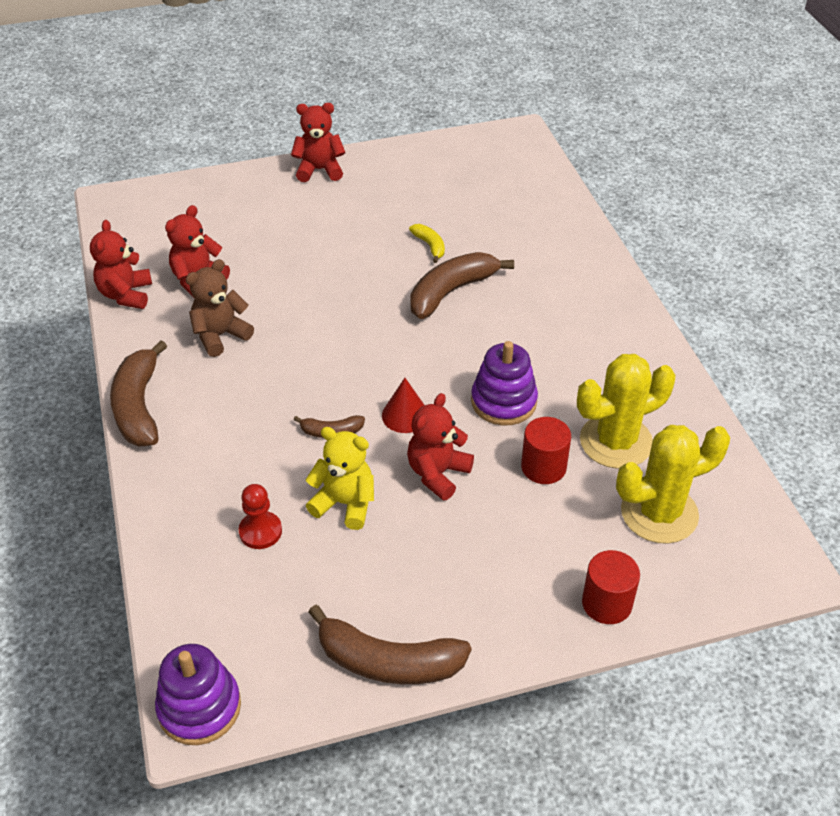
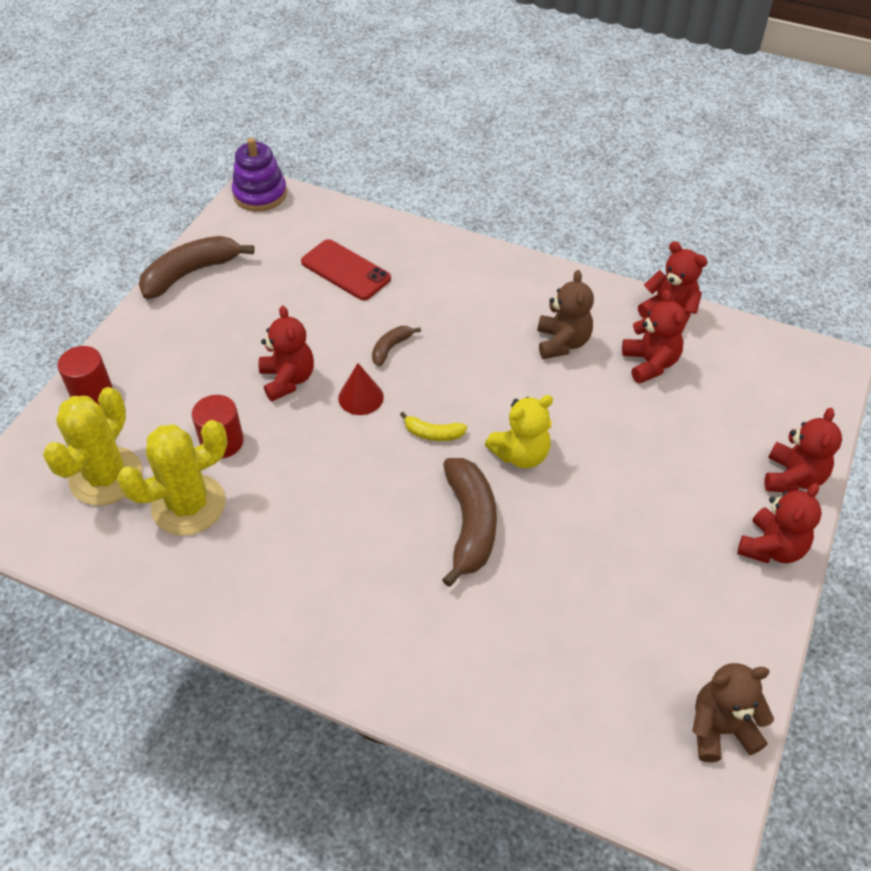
camera: 130 degrees right, 5 degrees up
(139, 407) = (524, 267): brown banana -> none
(249, 181) = (792, 477): none -> red teddy bear
(260, 531) = (345, 270): red pawn -> red phone
(345, 503) = (320, 319): yellow teddy bear -> yellow teddy bear (520, 454)
(430, 246) = (554, 556): yellow banana -> yellow banana (433, 433)
(465, 146) = (720, 729): none -> brown teddy bear
(503, 402) = (306, 465): purple stacking toy -> none
(616, 441) = (188, 505): yellow cactus -> yellow cactus turned 45 degrees clockwise

